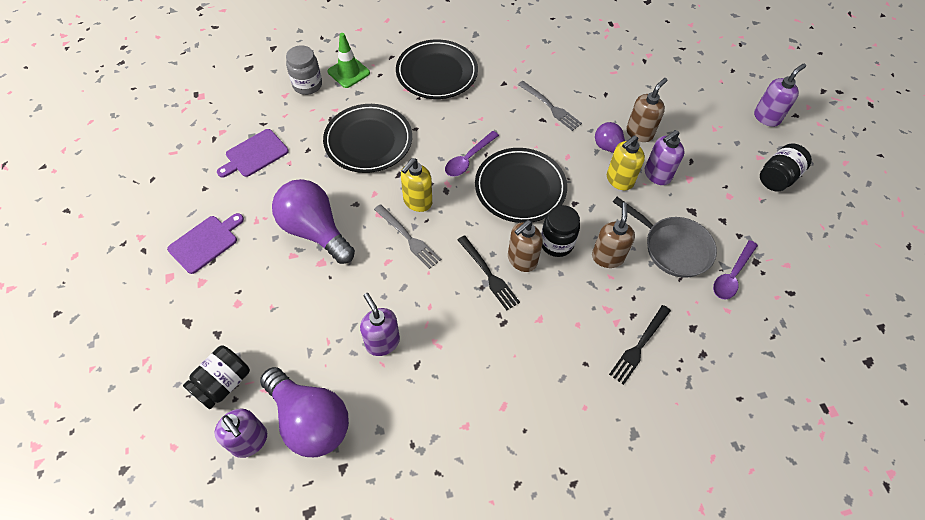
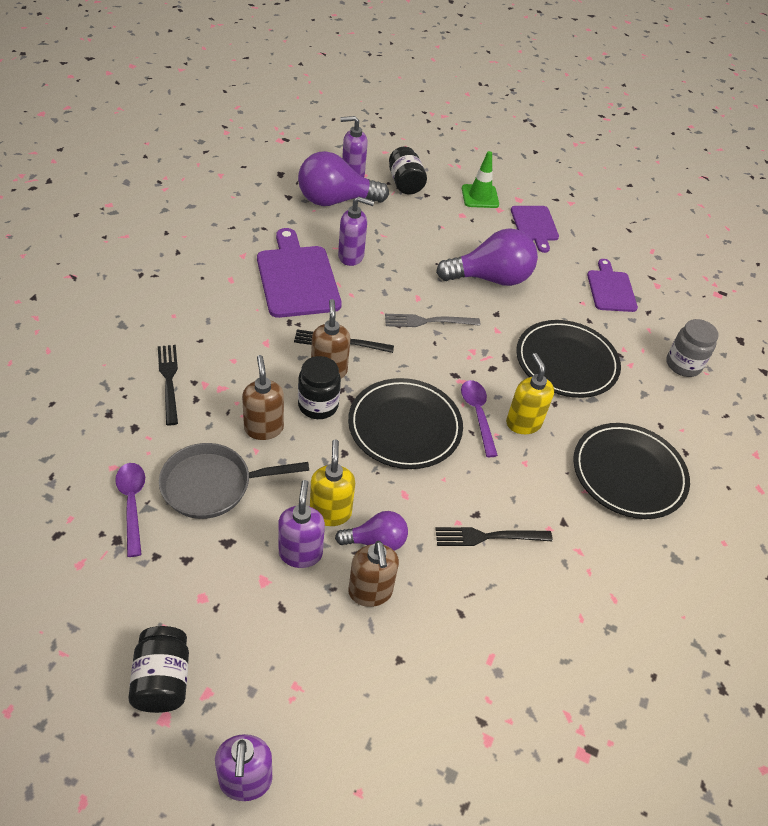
camera: 125 degrees right, 10 degrees down
(348, 72) = (682, 404): green traffic cone -> green traffic cone (480, 196)
(417, 202) = (461, 349): yellow soap dispenser -> yellow soap dispenser (523, 423)
(450, 358) = (297, 278): none -> purple cutting board
(550, 107) = (488, 537): grey fork -> black fork
(607, 257) = (264, 428): brown soap dispenser -> brown soap dispenser turned 150 degrees counterclockwise

